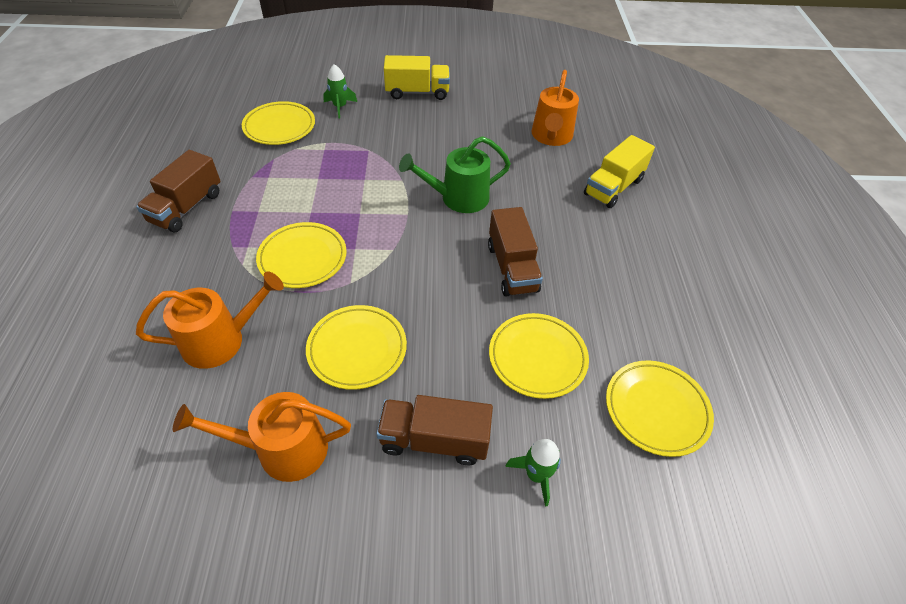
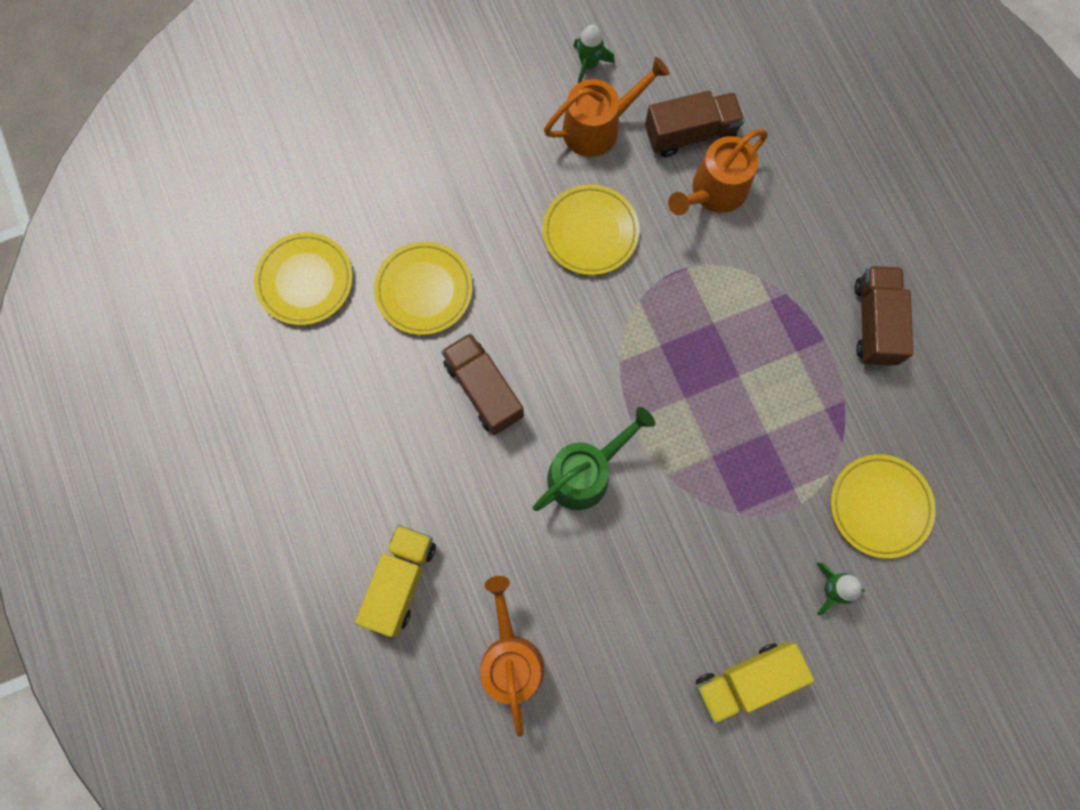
camera: 160 degrees right, 25 degrees up
(303, 258) = (705, 309): yellow plate -> none
(434, 440) = (484, 180): brown truck -> brown truck (690, 134)
(536, 474) = (394, 185): green rocket -> green rocket (589, 64)

